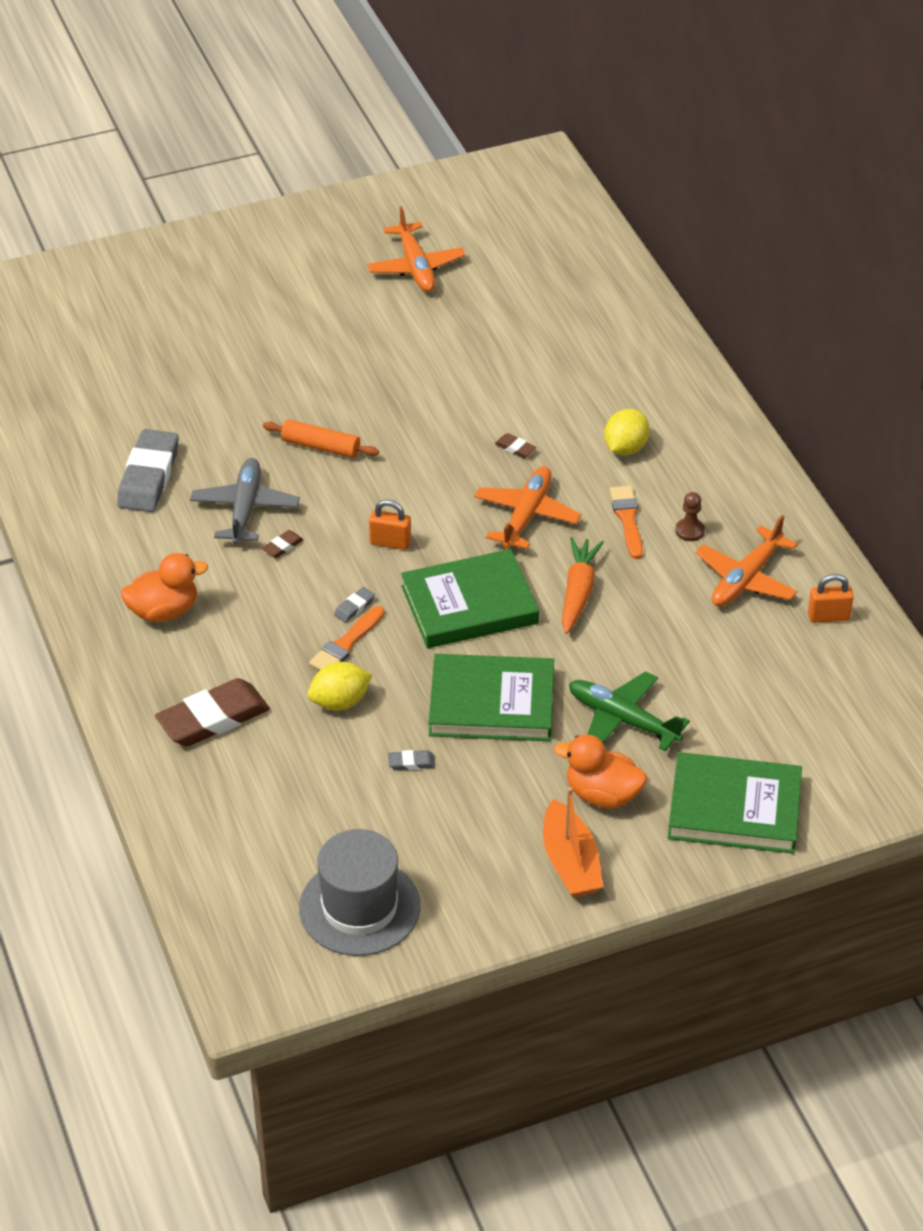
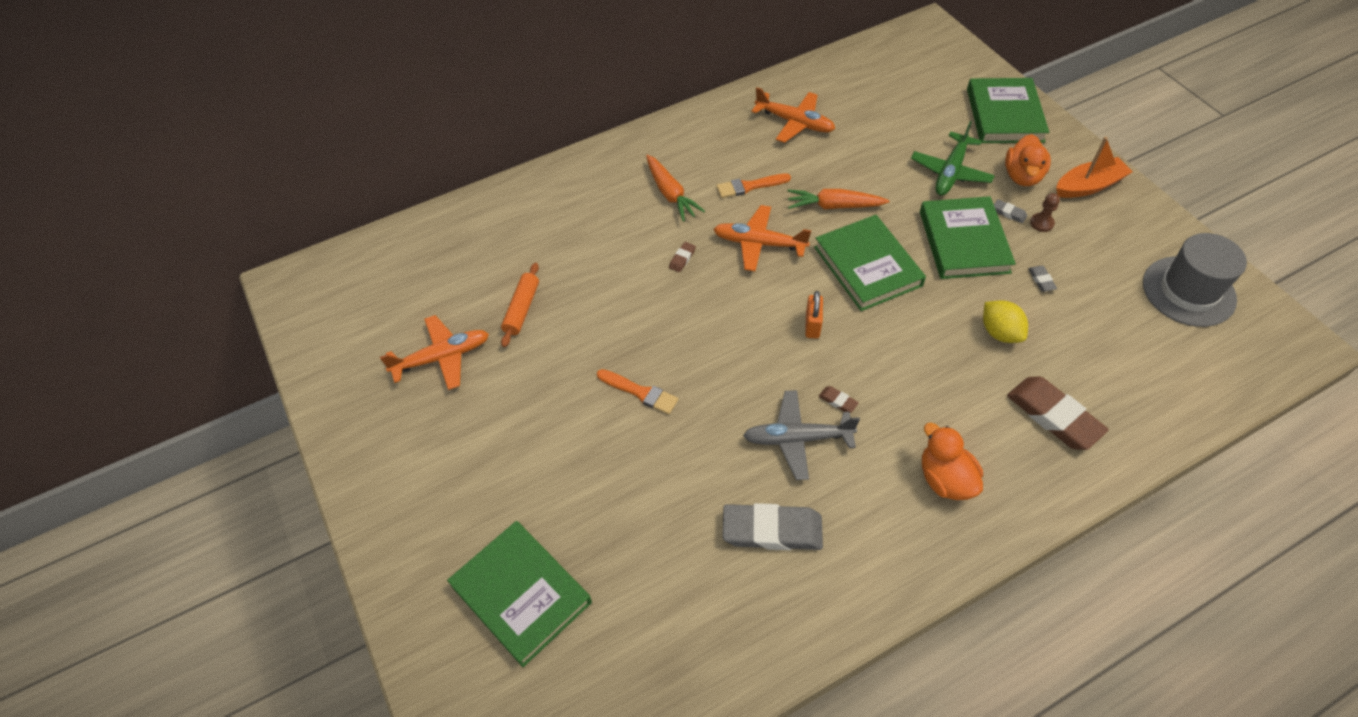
camera: 95 degrees left, 10 degrees up
(140, 315) = (521, 594): none -> green book
(320, 447) = (703, 393): orange rolling pin -> orange rolling pin (522, 309)
(346, 643) = (936, 338): orange brush -> orange brush (640, 392)
(354, 607) = (894, 338): grey eraser -> grey eraser (1009, 213)
(625, 448) = (671, 194): yellow lemon -> orange carrot
(689, 531) = (754, 153): brown pawn -> brown pawn (1041, 223)
(828, 617) = (819, 84): orange padlock -> none

